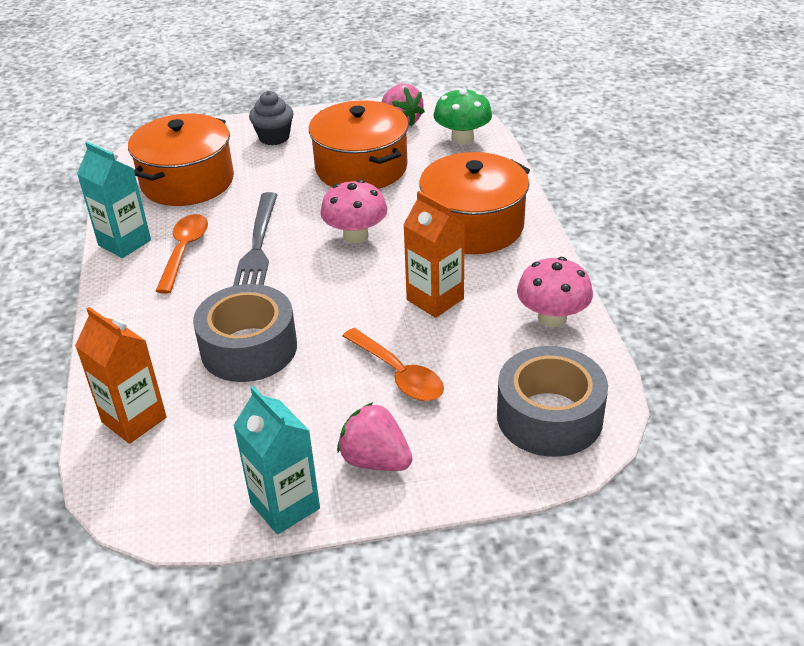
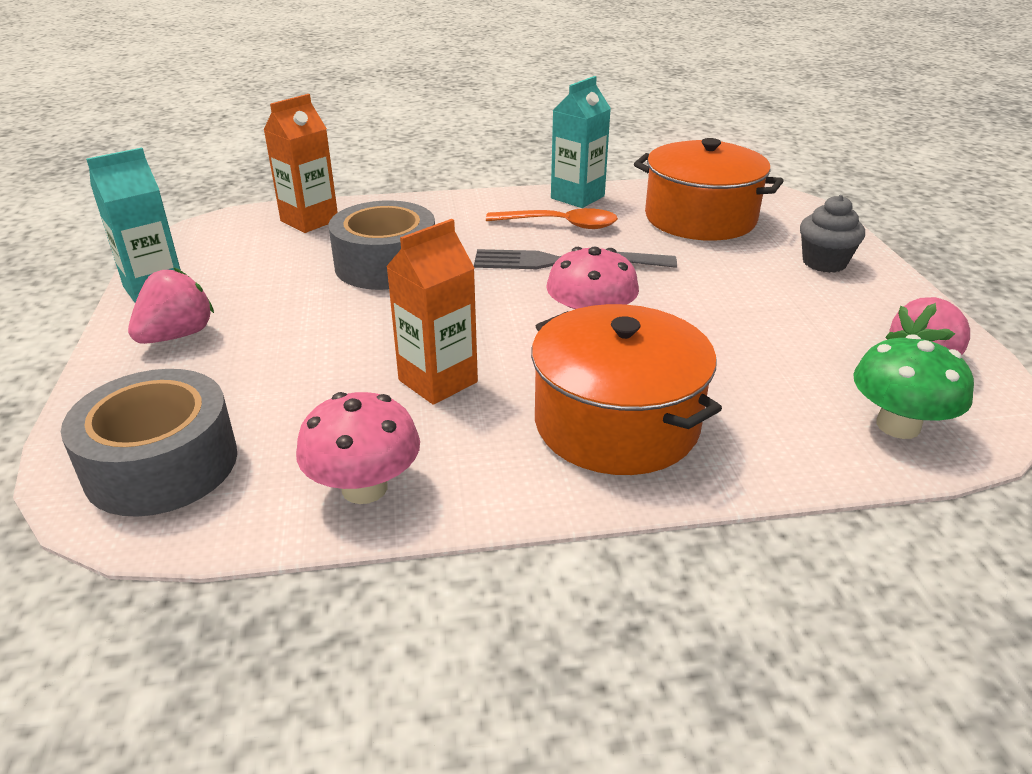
camera: 90 degrees right, 5 degrees down
(361, 168) = (764, 327): orange pot -> none
(398, 374) = (303, 351): orange spoon -> none

